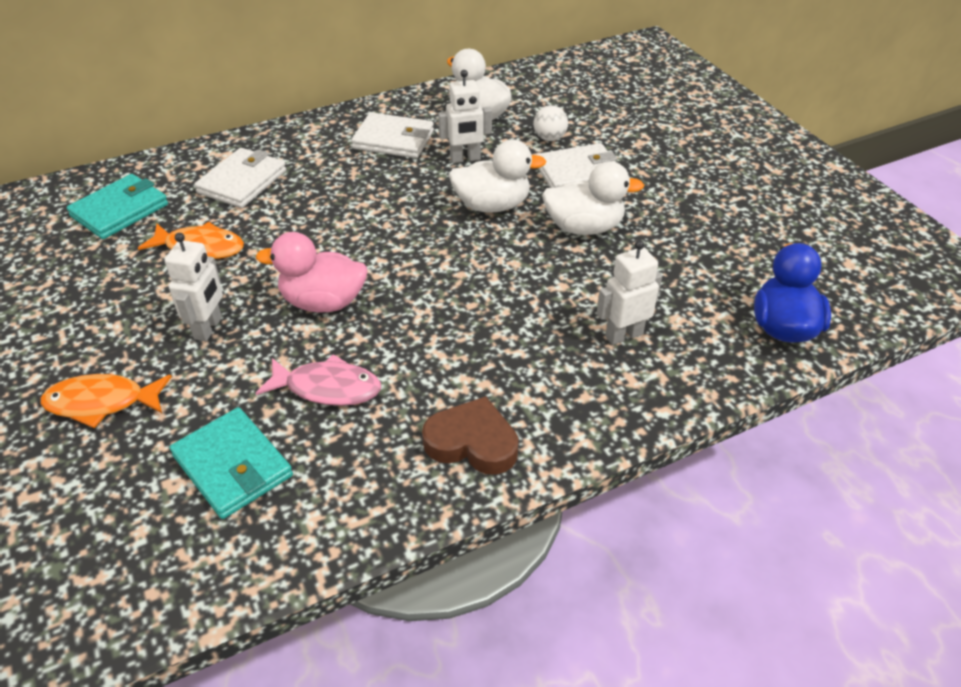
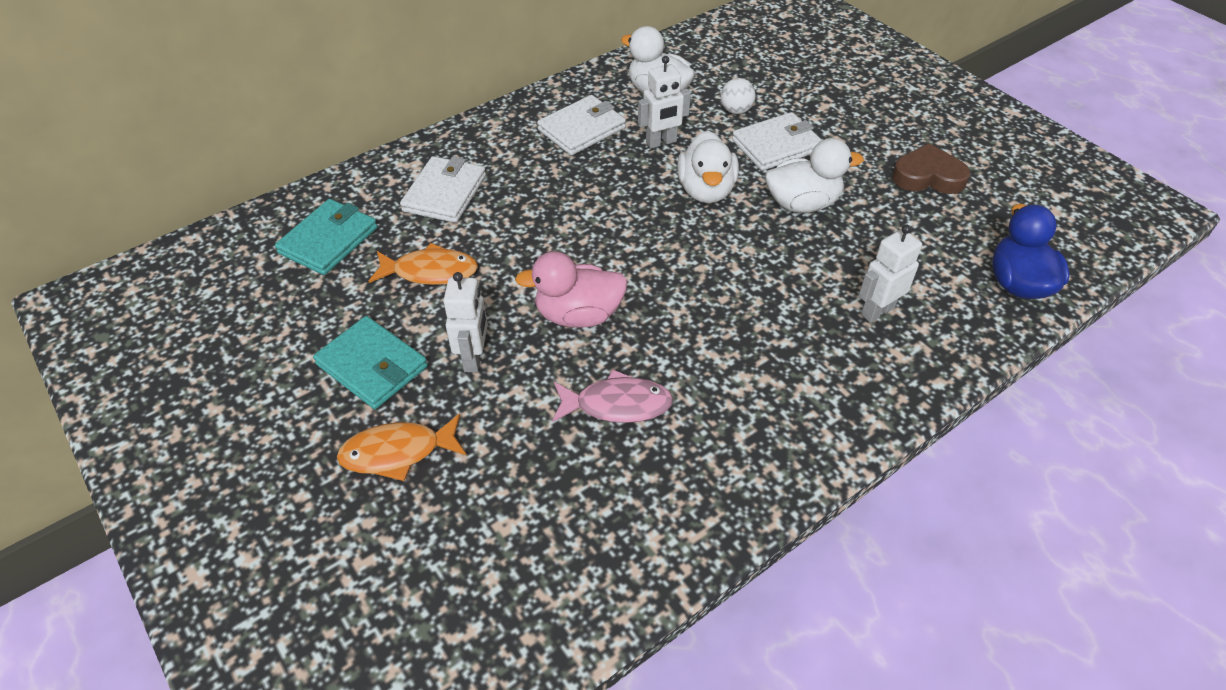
camera: 10 degrees left, 5 degrees up
(232, 466) = (555, 498): turquoise wallet -> turquoise wallet (372, 366)
(393, 140) = (582, 129): white wallet -> white wallet turned 45 degrees counterclockwise
(472, 442) = (775, 440): brown heart -> brown heart (928, 176)
(492, 205) = (706, 190): white duck -> white duck turned 105 degrees clockwise

